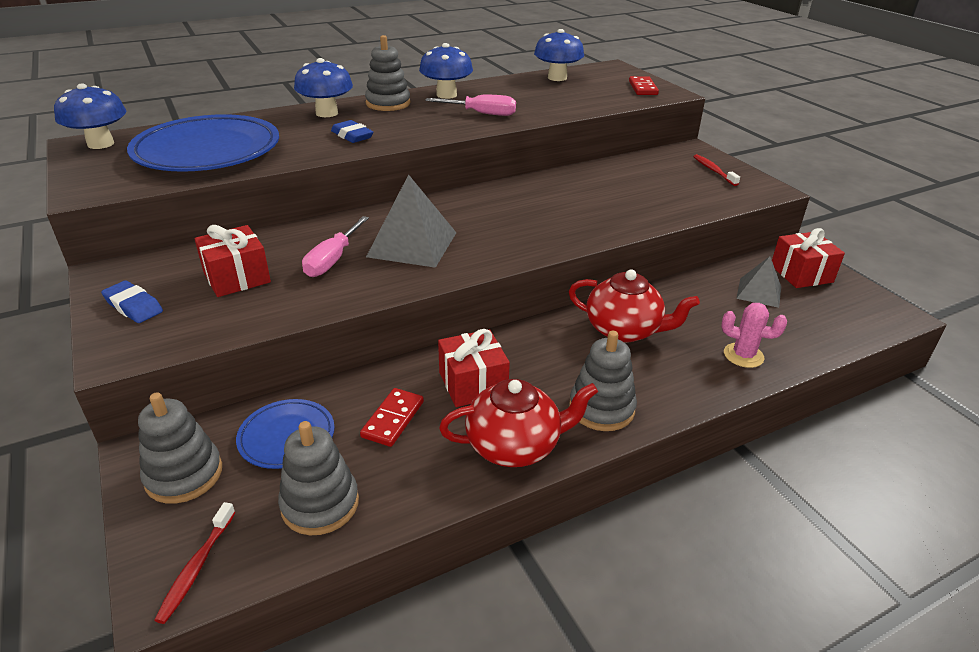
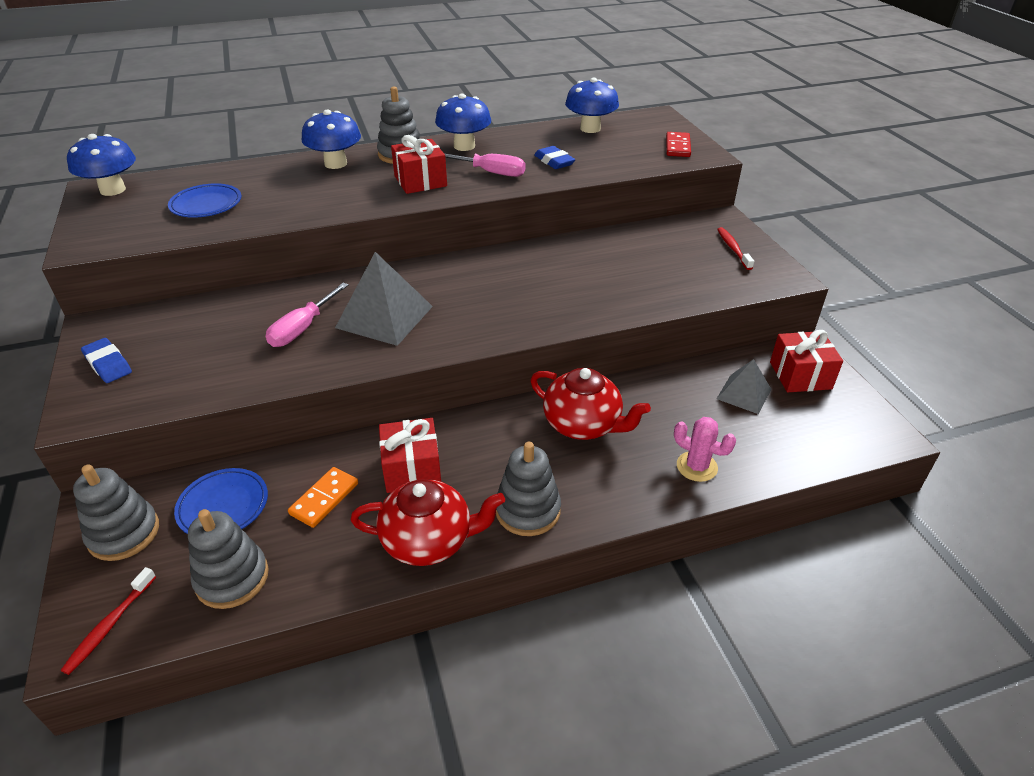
camera: 10 degrees right, 5 degrees up
(207, 151) = (206, 204): blue plate -> blue plate, size x0.50
(237, 277) = (208, 341): red gift -> red gift (420, 181)
(352, 136) = (349, 194): blue eraser -> blue eraser (554, 161)
(393, 419) = (324, 499): red domino -> orange domino

